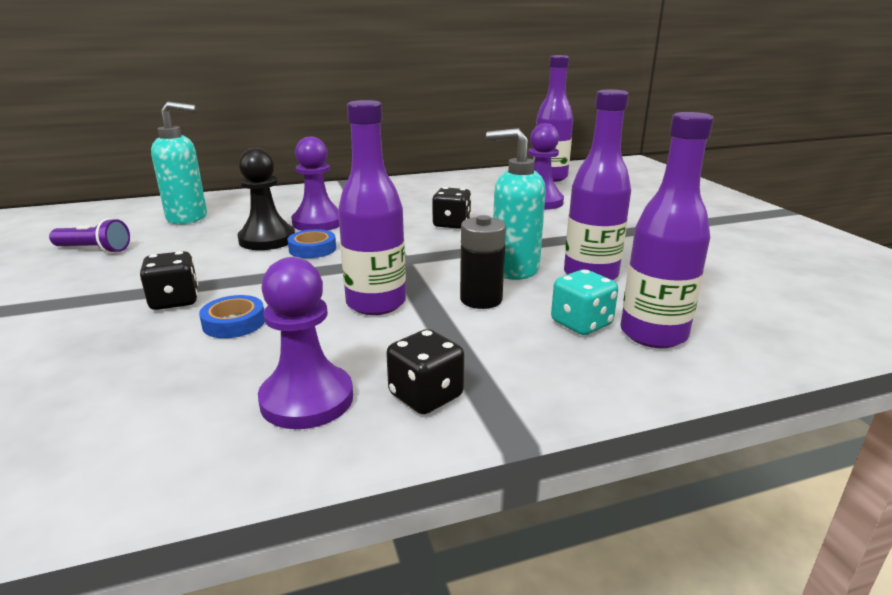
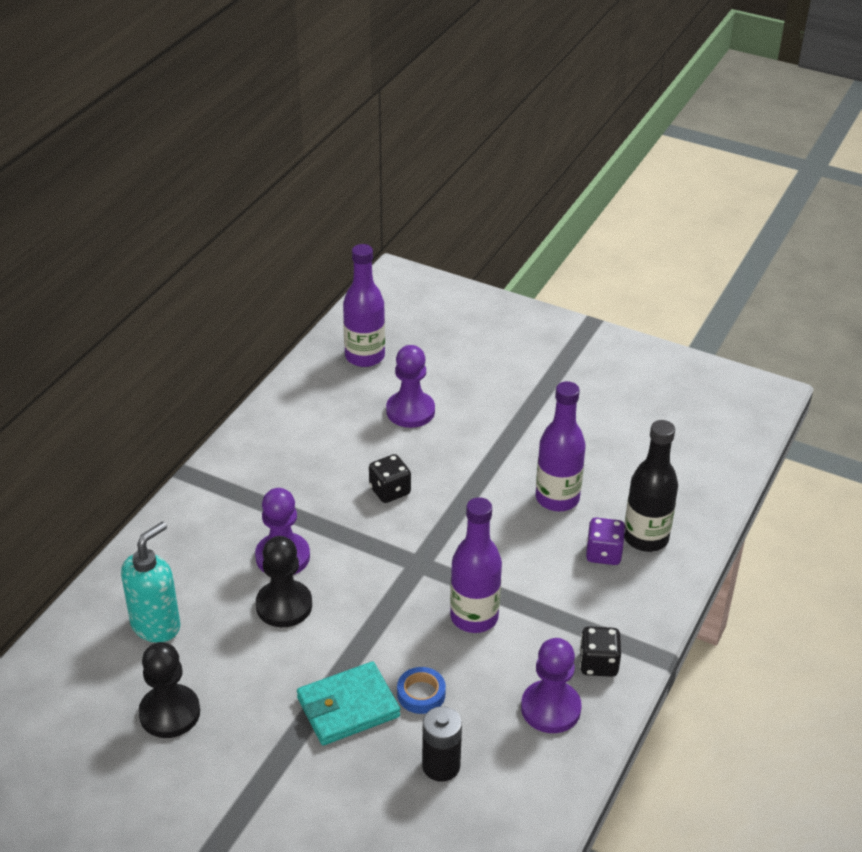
camera: 45 degrees left, 15 degrees up
(94, 250) = (170, 713): purple flashlight -> black pawn
(175, 301) = (348, 707): black dice -> turquoise wallet
(312, 249) = (339, 592): blue tape -> none
(481, 299) = (527, 569): black battery -> black battery (441, 766)
(514, 269) = (506, 523): turquoise soap dispenser -> none
(581, 323) = (603, 554): turquoise dice -> purple dice
(653, 334) = (646, 538): purple bottle -> black bottle

